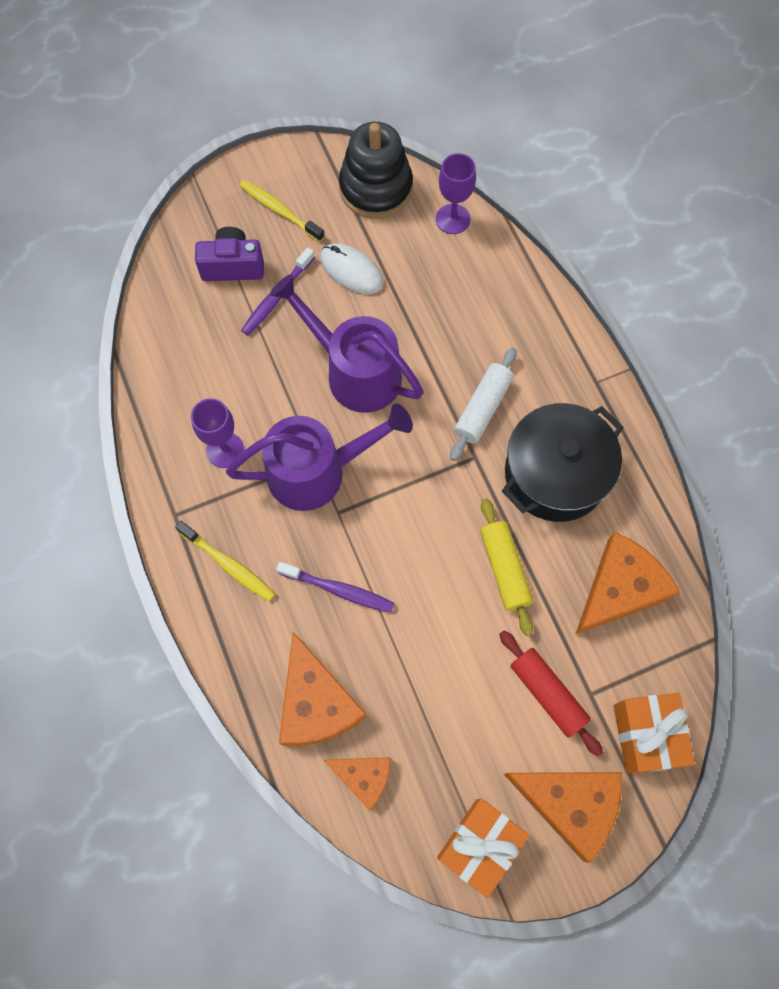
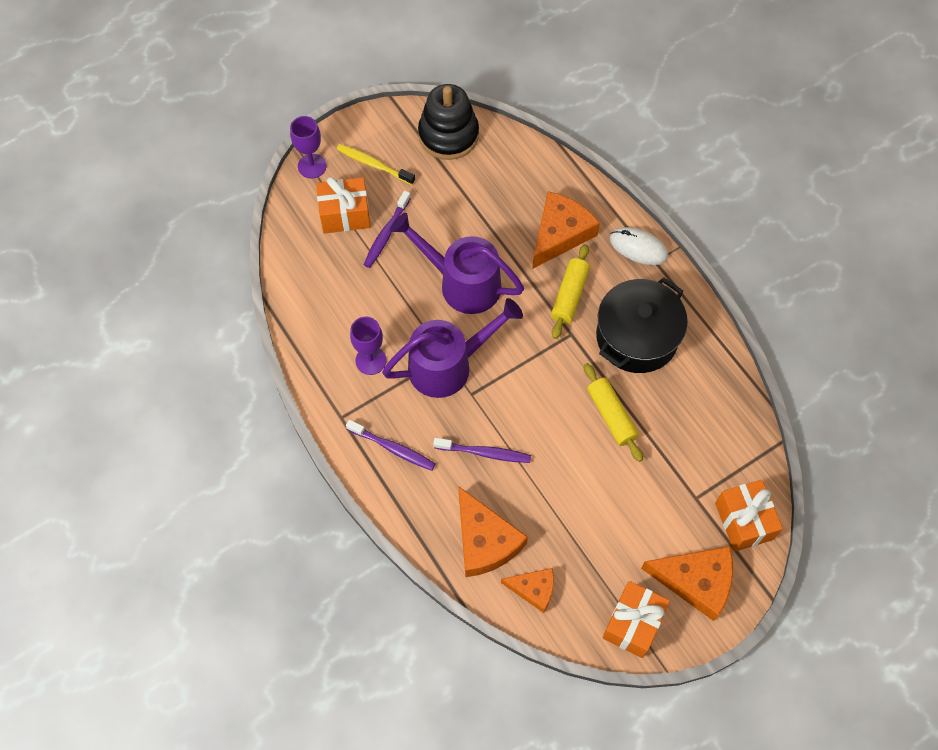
camera: 10 degrees left, 5 degrees down
(228, 564) = (393, 448): yellow toothbrush -> purple toothbrush
(233, 266) = (345, 214): purple camera -> orange gift
(351, 271) = (442, 204): white mouse -> white mouse (638, 247)
(453, 219) = (516, 150): purple goblet -> purple goblet (312, 166)
(482, 408) = (569, 295): white rolling pin -> yellow rolling pin
(547, 693) = (663, 503): red rolling pin -> none
(620, 588) = (703, 415): orange cheese -> orange cheese (560, 234)

